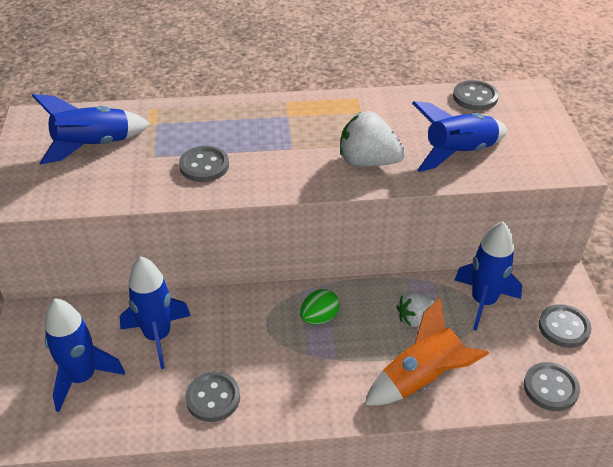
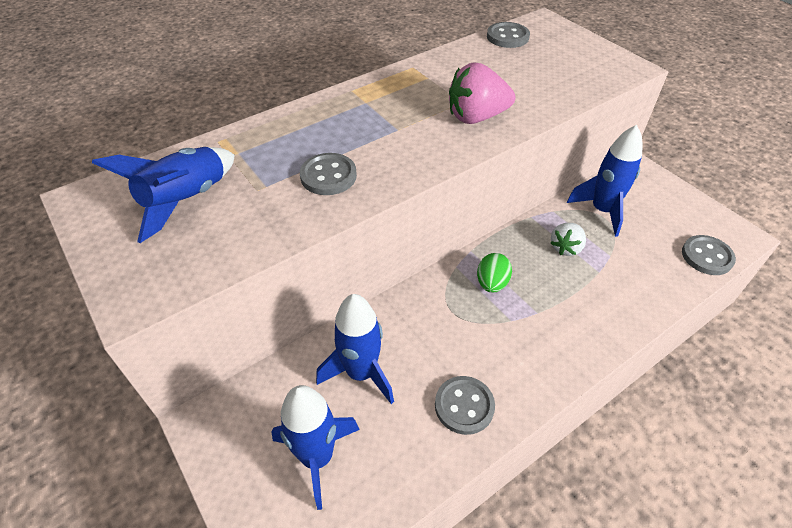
camera: 30 degrees left, 5 degrees up
(368, 161) = (476, 117): white strawberry -> pink strawberry
(421, 379) = (615, 296): orange rocket -> none
(459, 153) = (541, 84): blue rocket -> none
(564, 327) = (672, 205): grey button -> none

